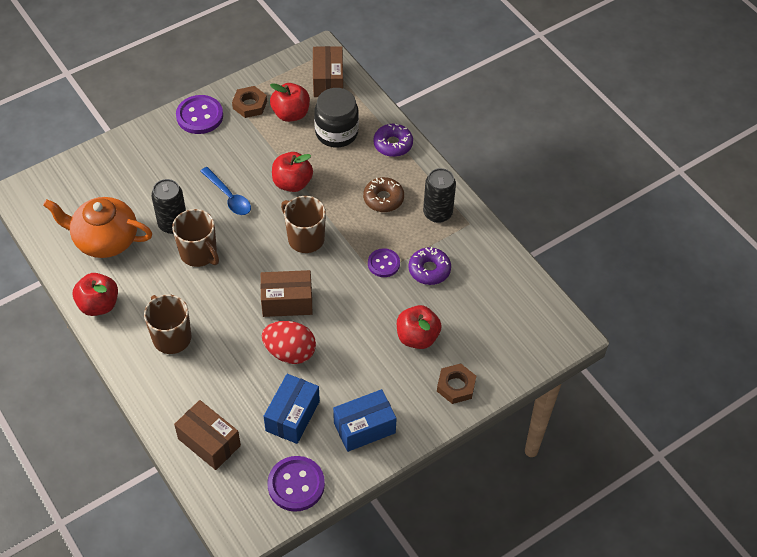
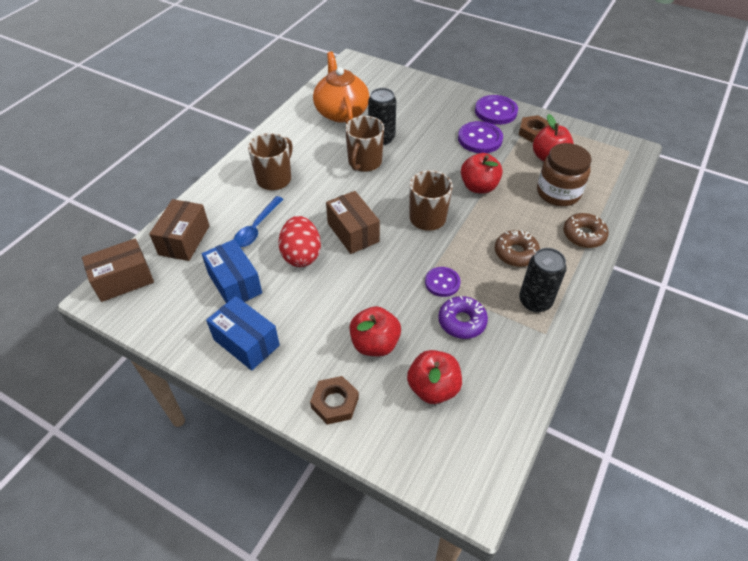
camera: 65 degrees right, 5 degrees down
(99, 305) = (281, 131): red apple -> red apple (433, 388)
(228, 196) = (432, 156): blue spoon -> blue spoon (257, 227)
(292, 416) = (235, 283): blue box -> blue box turned 60 degrees clockwise
(296, 484) = (162, 315): purple button -> purple button (480, 139)
(328, 81) = (607, 166): brown box -> brown box (123, 280)
(336, 132) = (558, 193): black jar -> brown jar
(393, 144) = (583, 235): purple donut -> brown donut

